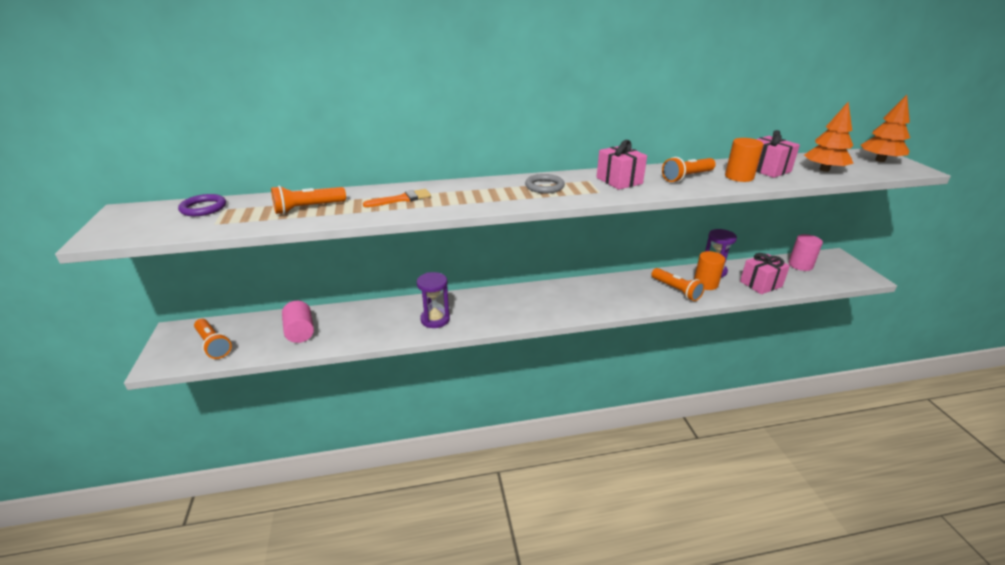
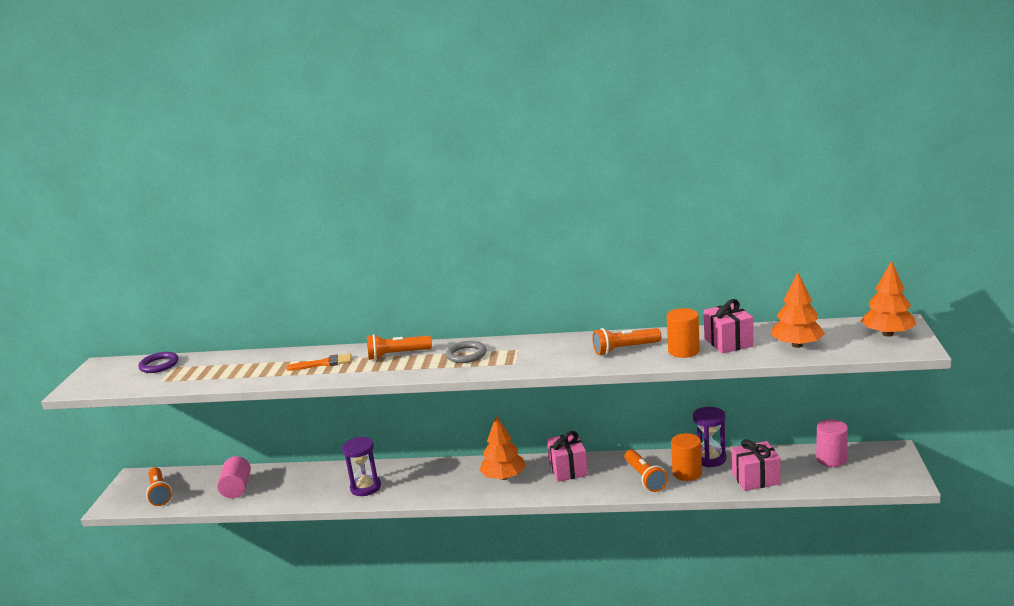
camera: 20 degrees right, 10 degrees down
(308, 208) = (240, 369): orange flashlight -> orange flashlight (397, 355)
(558, 299) = (503, 477): none -> orange tree
(619, 181) = (548, 351): pink gift -> pink gift (568, 469)

